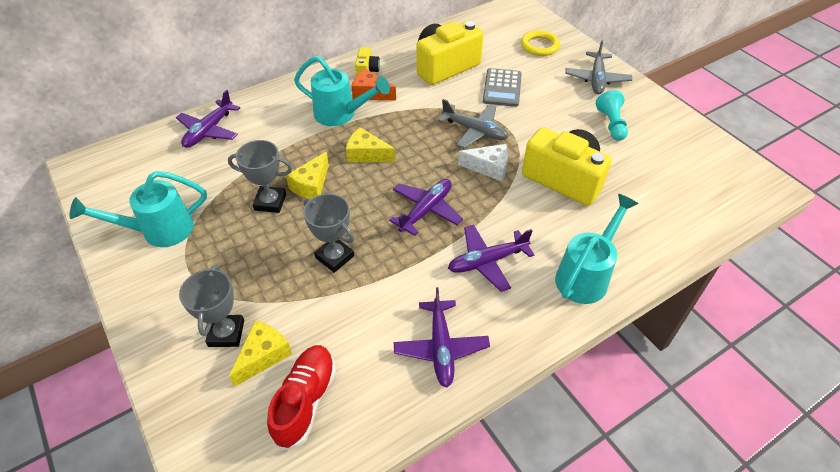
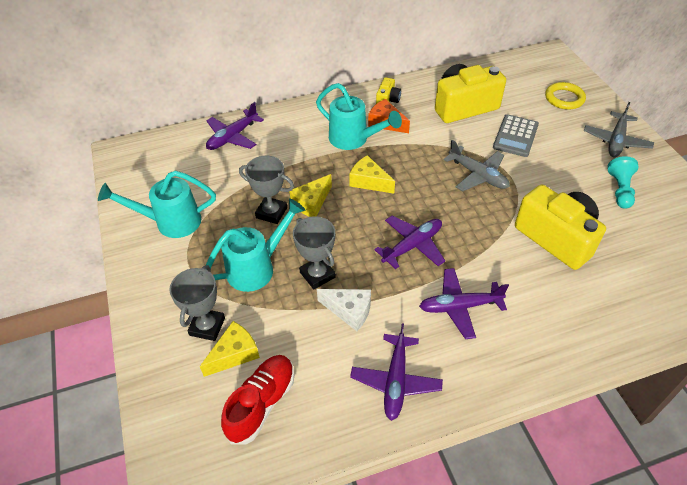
camera: 15 degrees right, 0 degrees up
(489, 167) = (483, 214): white cheese -> white cheese (349, 311)
(586, 275) = (555, 339): turquoise watering can -> turquoise watering can (257, 267)

